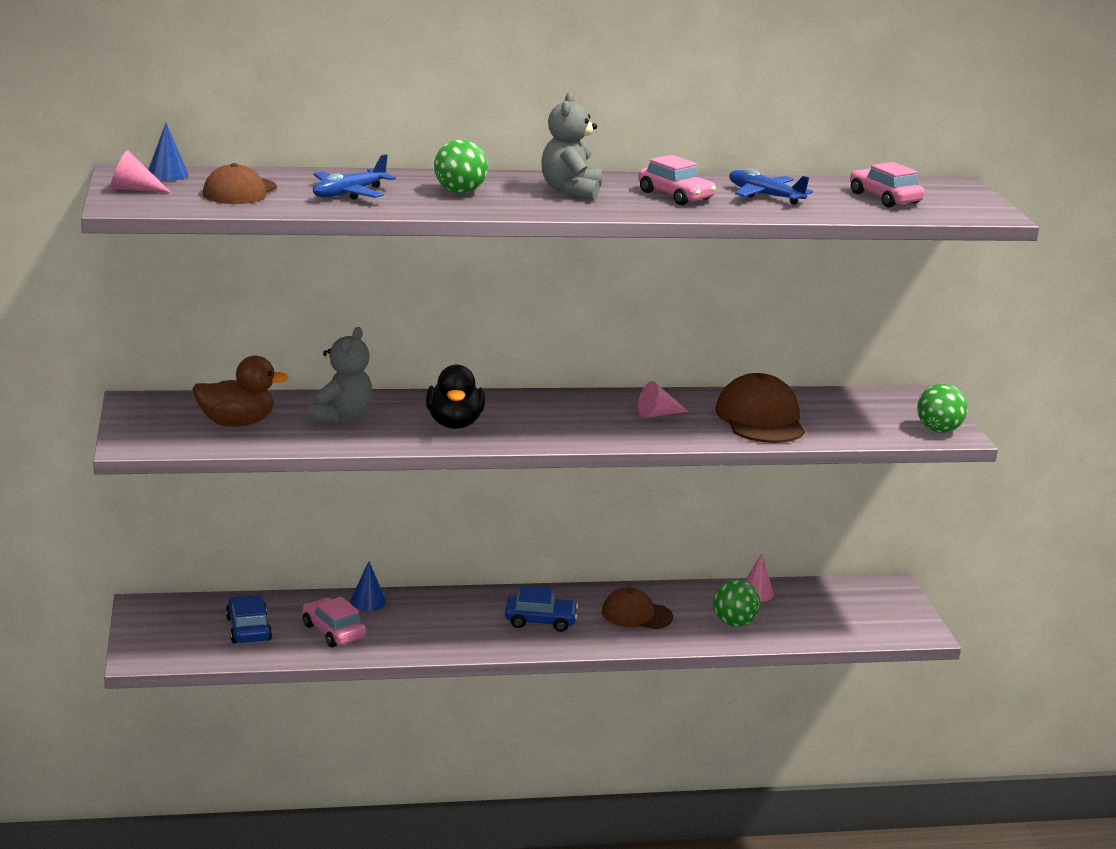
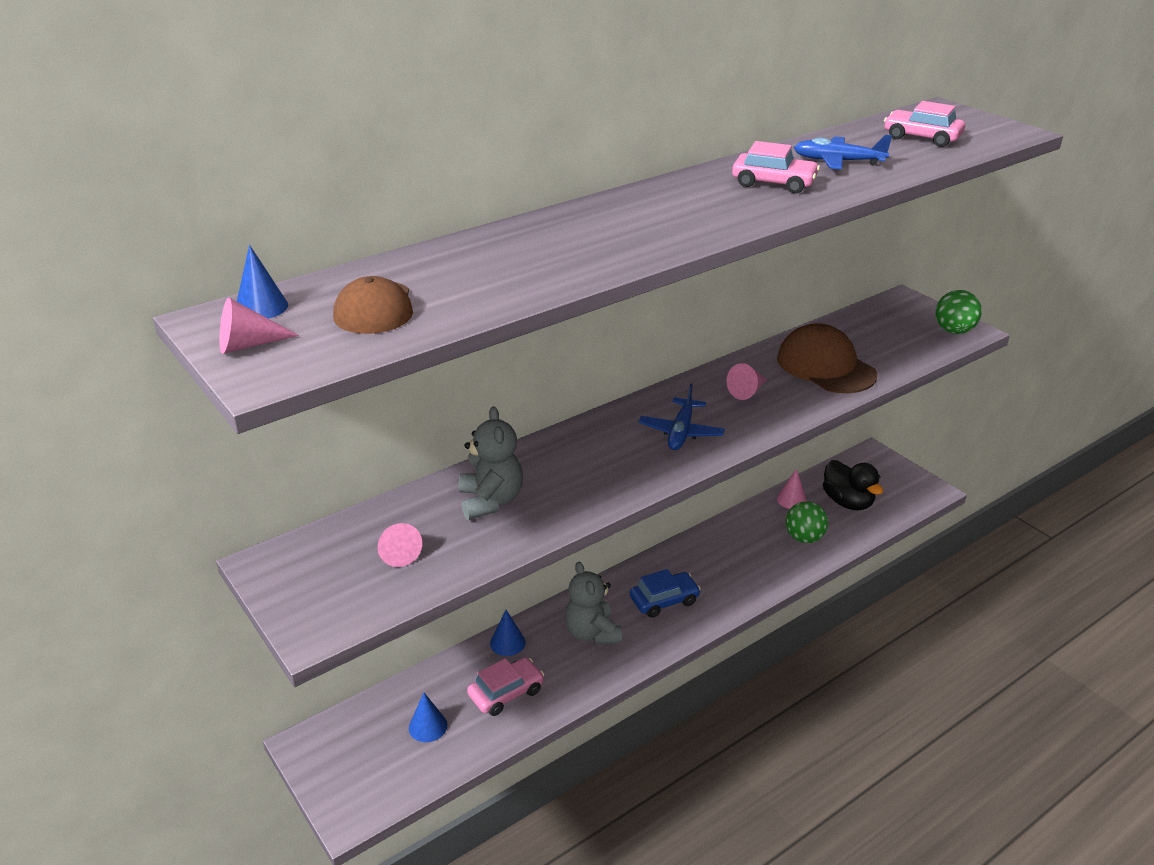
camera: 25 degrees left, 10 degrees up
(237, 423) = (397, 552): brown duck -> pink cone
(248, 629) = (428, 726): blue car -> blue cone
(333, 631) = (506, 693): pink car -> pink car turned 120 degrees clockwise
(349, 193) = (491, 274): blue plane -> blue plane (681, 432)
(454, 423) = (599, 469): black duck -> black duck (847, 502)
(459, 192) = (591, 237): green ball -> none
(571, 191) = (684, 205): grey teddy bear -> grey teddy bear (592, 633)
(636, 614) = (729, 560): brown cap -> none

